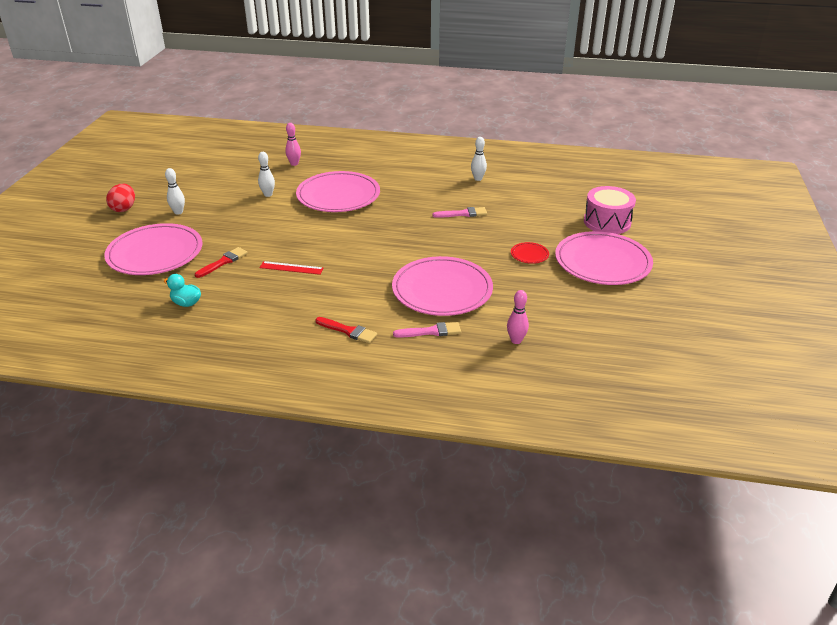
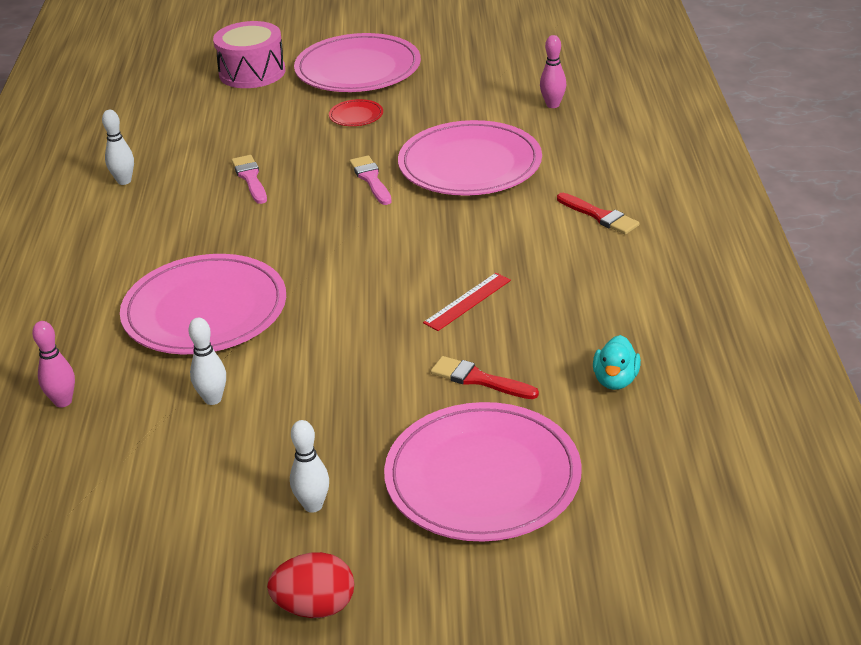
camera: 100 degrees left, 0 degrees up
(291, 268) = (467, 301): red ruler -> red ruler turned 45 degrees clockwise
(348, 331) = (599, 216): red brush -> red brush turned 120 degrees clockwise
(431, 331) = (566, 158): pink brush -> pink brush (371, 179)

